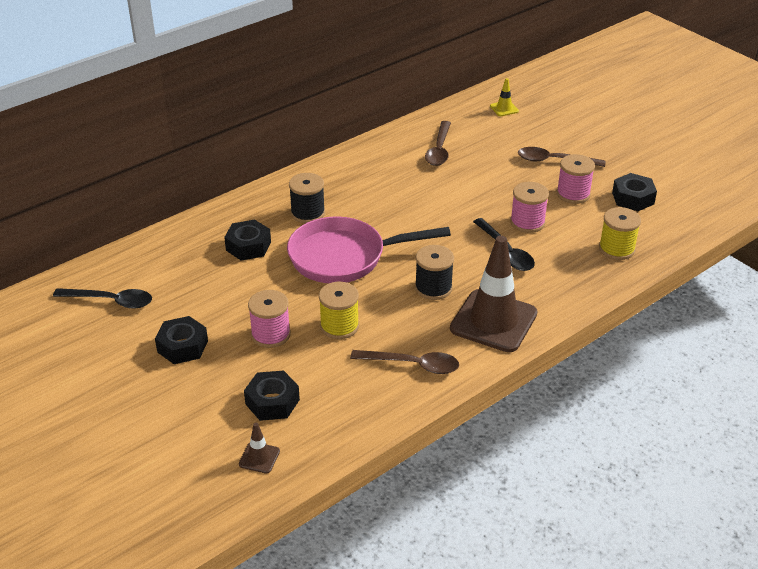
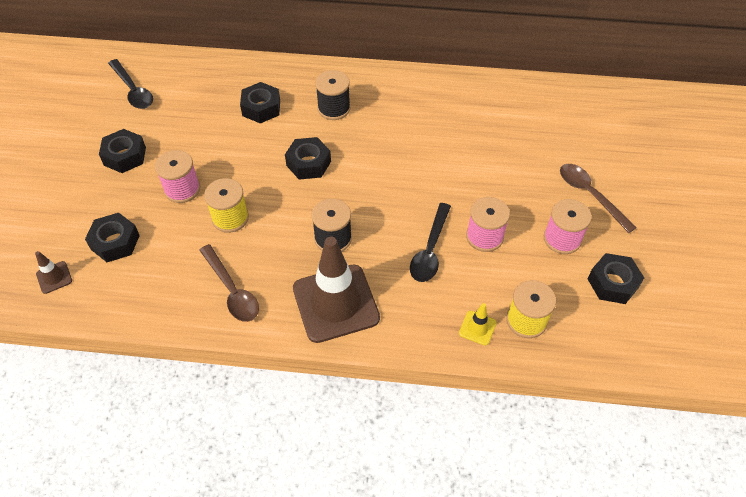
camera: 45 degrees right, 15 degrees up
(344, 257) = (308, 163): pink pan -> black nut
(439, 150) = (504, 119): brown spoon -> none
(504, 108) = (614, 115): yellow traffic cone -> yellow traffic cone (477, 328)

